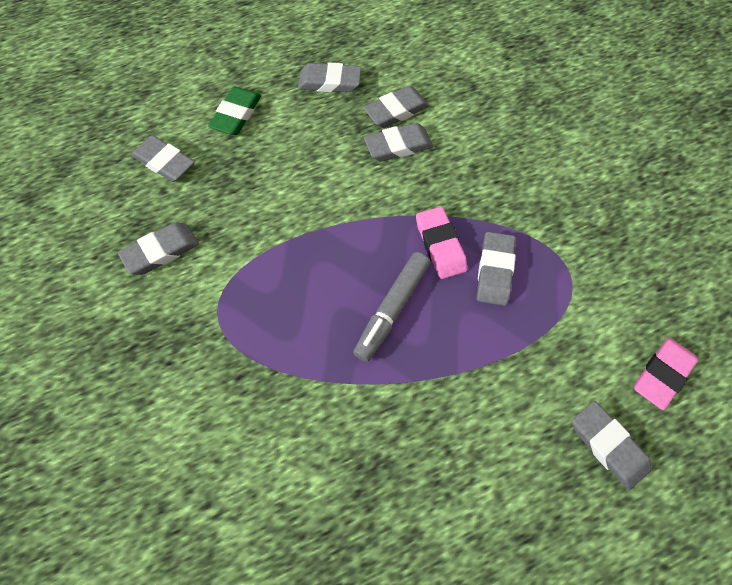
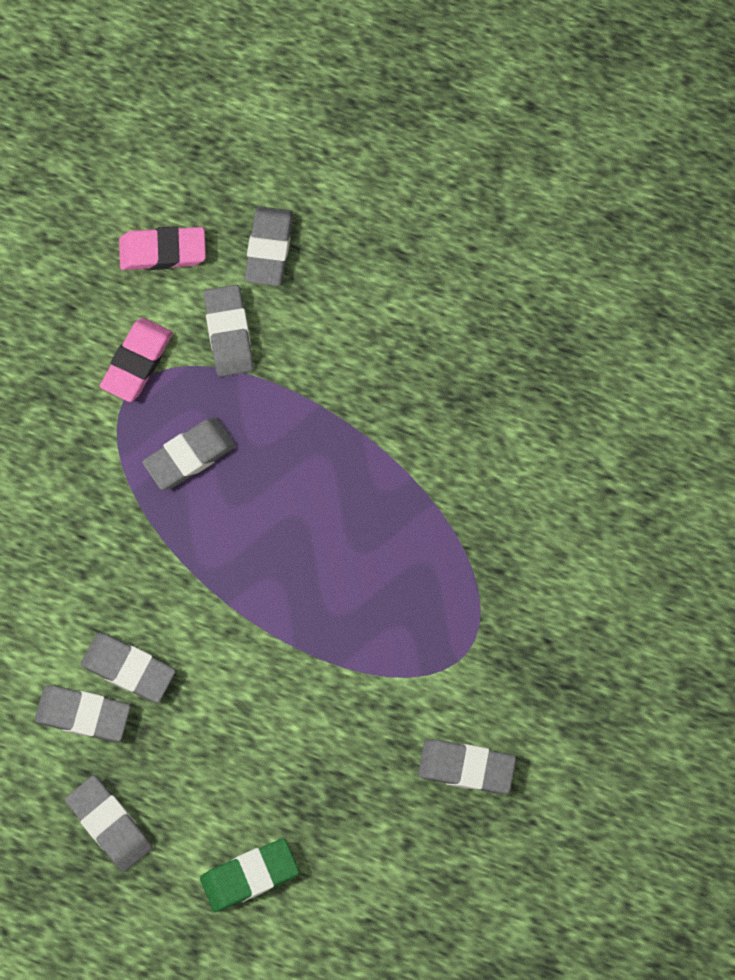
camera: 135 degrees left, 10 degrees up
(164, 162) = (377, 881): grey eraser -> grey eraser (228, 333)
(391, 309) = (315, 507): grey marker -> none
(440, 245) = (209, 525): pink eraser -> pink eraser (137, 362)

